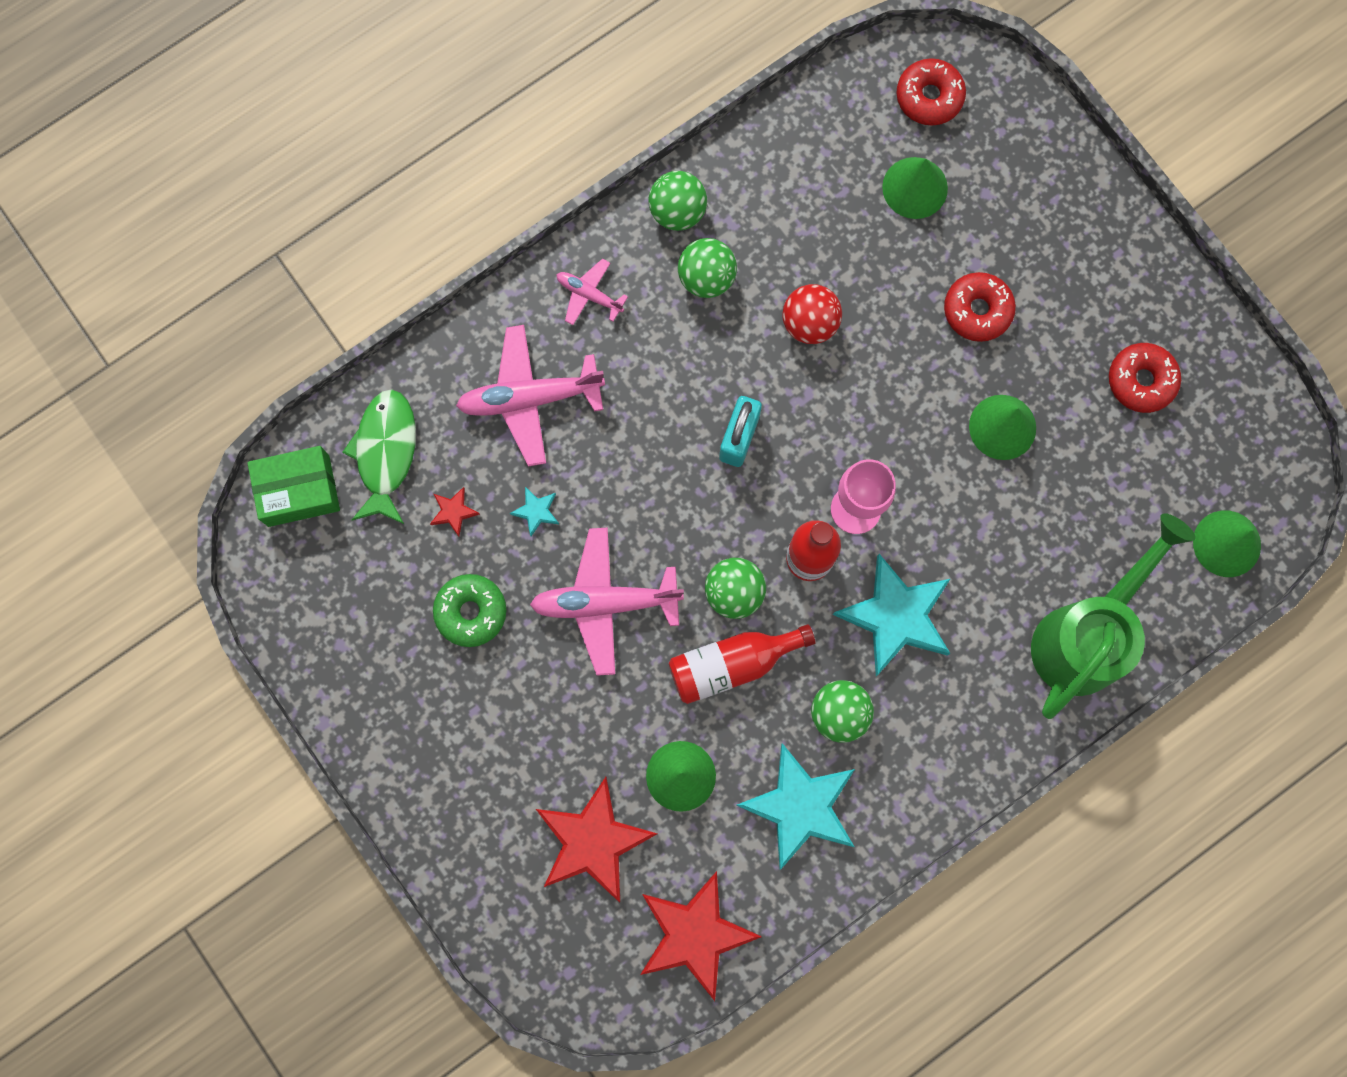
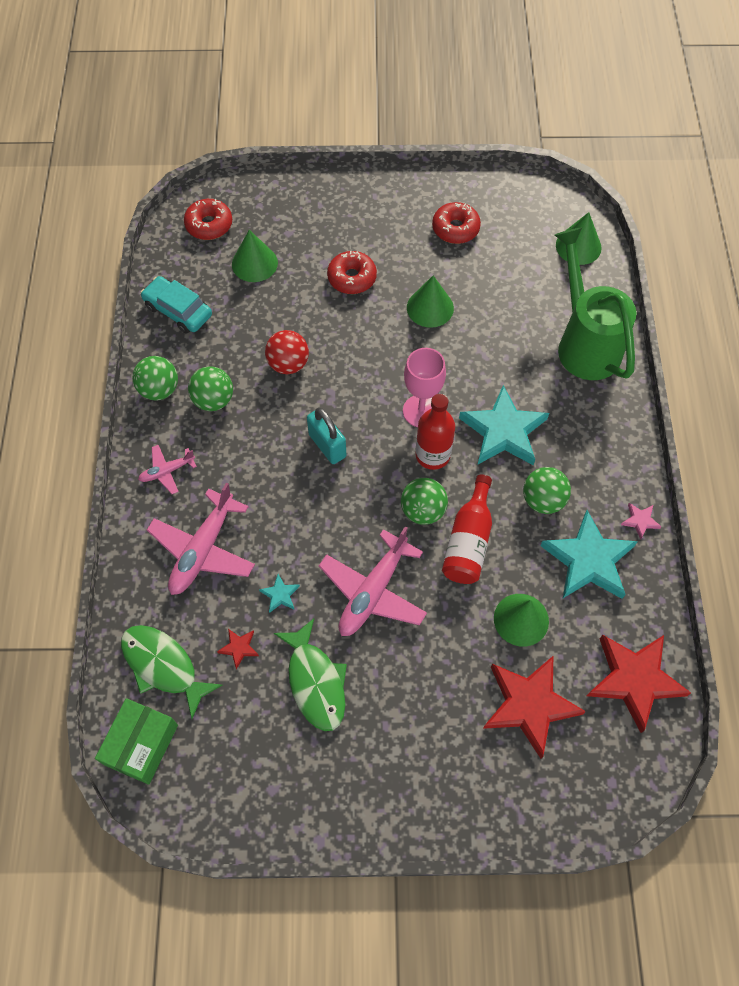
camera: 55 degrees left, 15 degrees down
(471, 612) = (315, 682): green donut -> green fish
(789, 153) = (178, 311): none -> turquoise car
(889, 835) = (640, 521): none -> pink star

